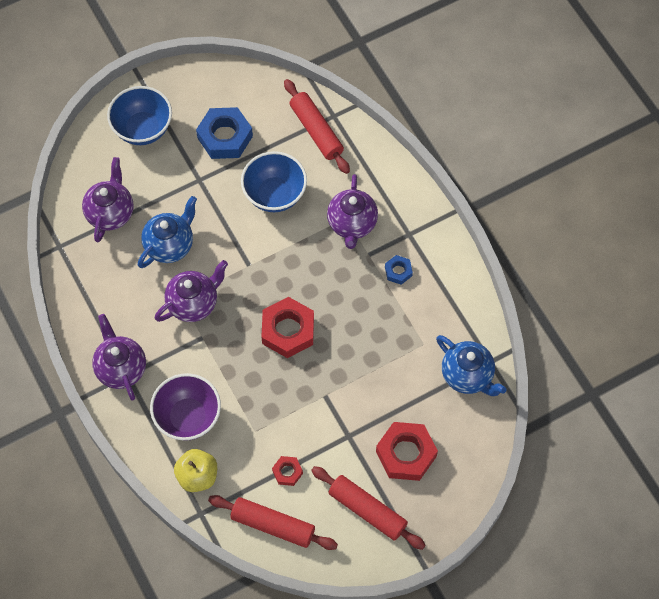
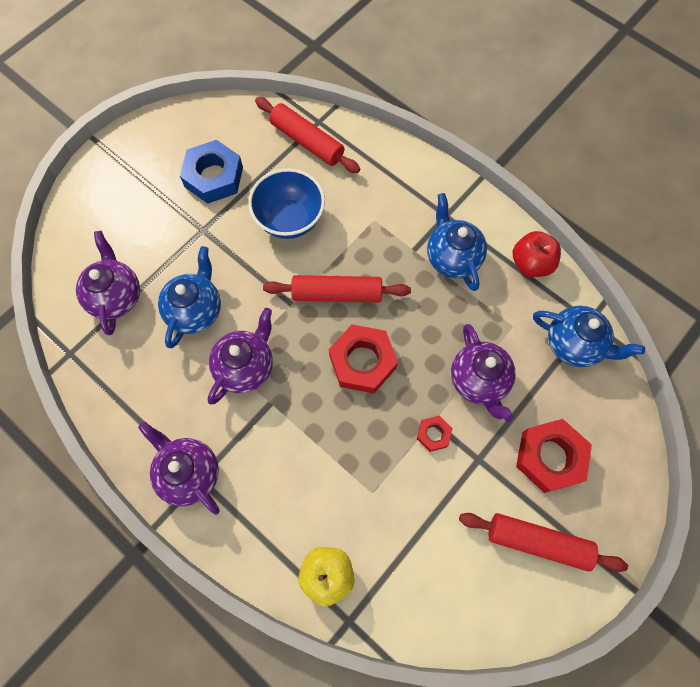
camera: 20 degrees left, 5 degrees up
(143, 129) = (122, 196): blue bowl -> none
(188, 417) = (289, 504): purple bowl -> none
(273, 525) = (439, 603): red rolling pin -> red rolling pin (337, 294)
(287, 472) = (429, 529): red nut -> red nut (433, 434)
(352, 224) = (383, 224): purple teapot -> purple teapot (478, 381)
(398, 271) = (452, 257): blue nut -> blue teapot
(463, 298) = (531, 263): none -> red apple

